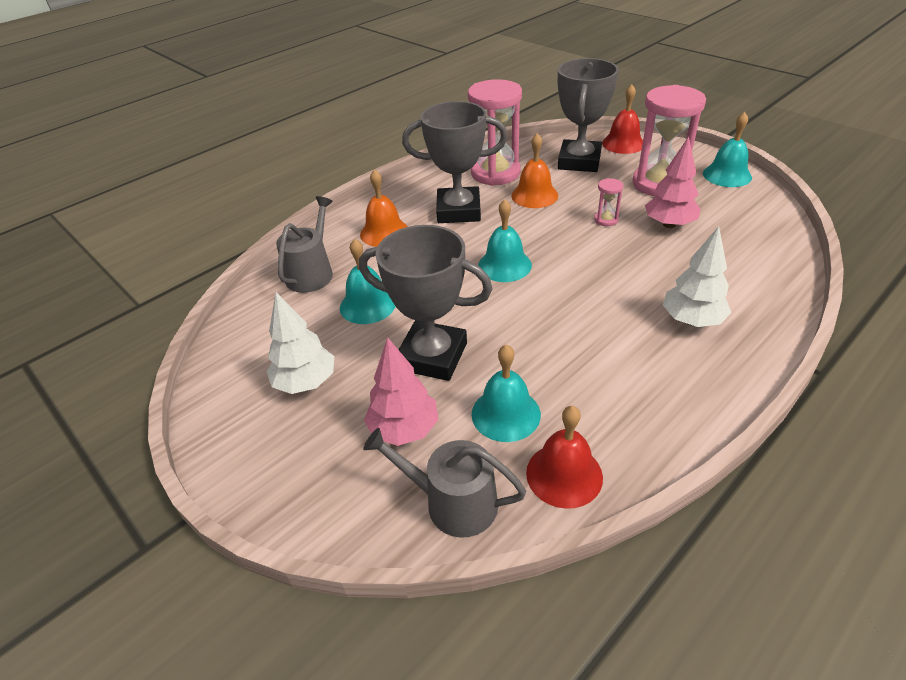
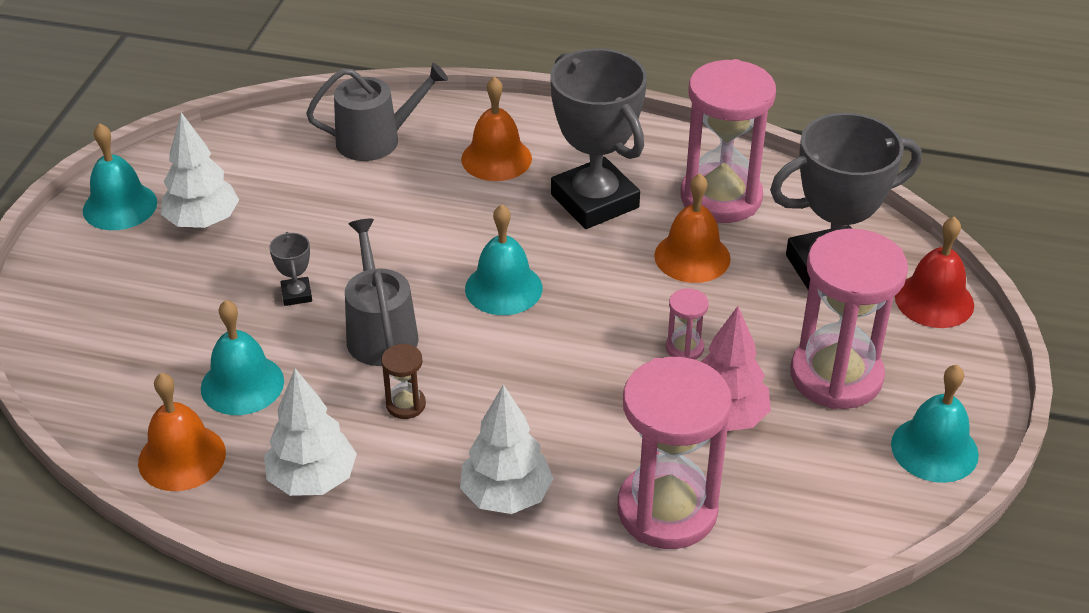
camera: 55 degrees right, 0 degrees up
(367, 305) = (349, 208): turquoise bell -> turquoise bell (120, 206)
(404, 429) = (179, 319): pink tree -> none
(432, 356) = (296, 294): grey trophy -> grey trophy, size x0.40
(452, 502) = (106, 390): grey watering can -> grey watering can (380, 332)
(564, 474) = (182, 457): red bell -> orange bell
(582, 337) = (406, 405): none -> brown hourglass
(630, 405) = (313, 480): none -> white tree
(733, 265) = (667, 510): none -> pink hourglass

